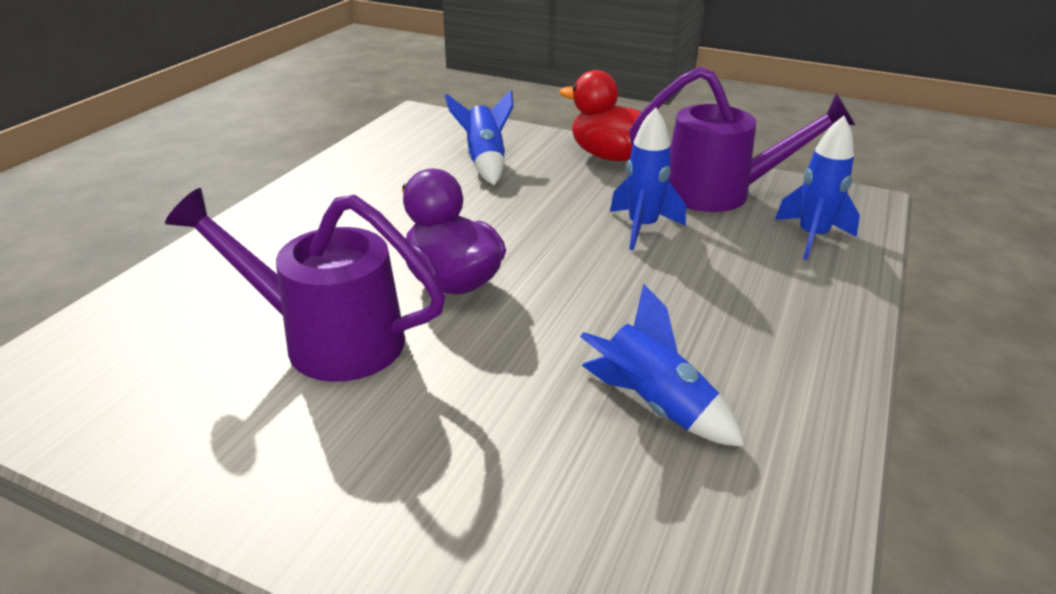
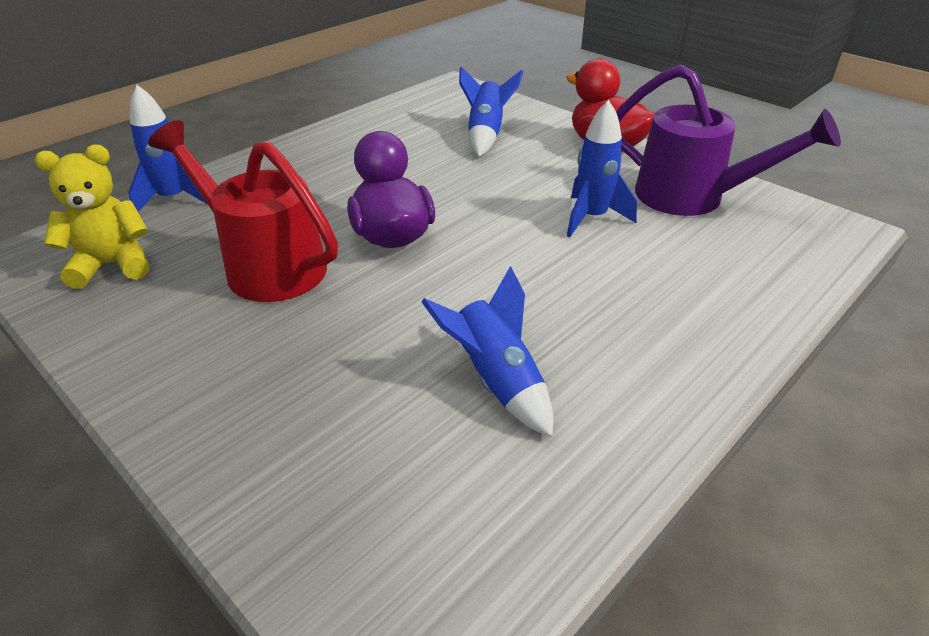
camera: 20 degrees right, 5 degrees up
(132, 377) = (112, 265): none -> yellow teddy bear
(329, 339) = (266, 265): purple watering can -> red watering can
(812, 237) = (760, 257): blue rocket -> blue rocket (173, 199)

